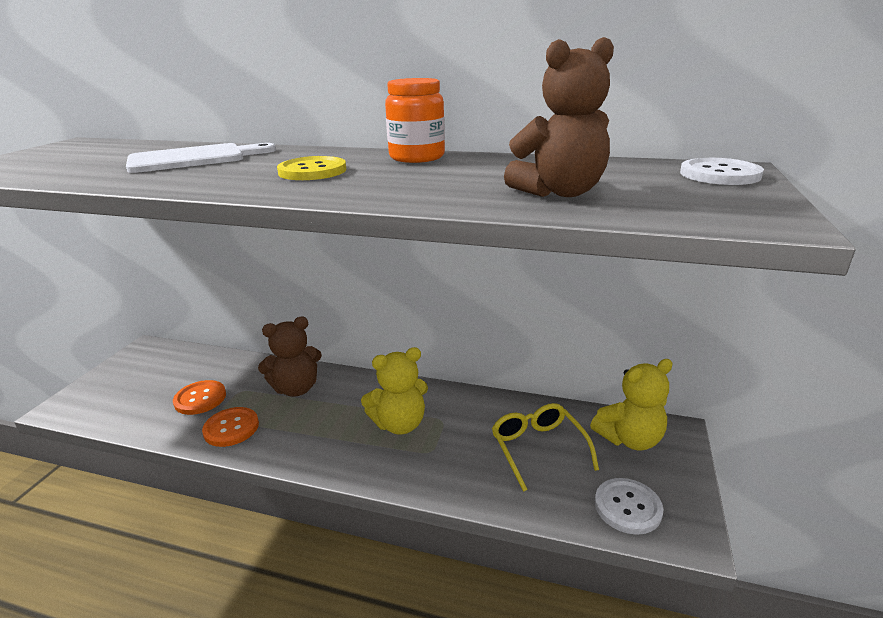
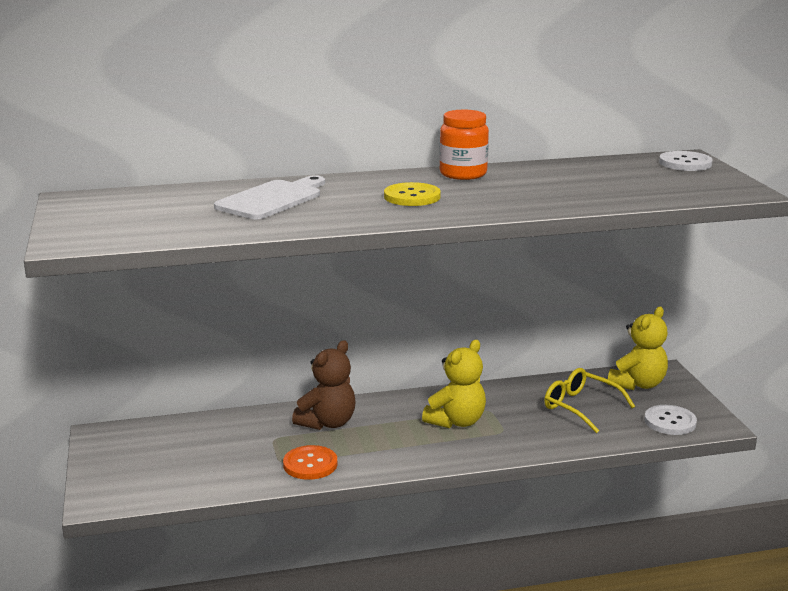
camera: 30 degrees left, 5 degrees down
(200, 399) = (242, 454): orange button -> none
(560, 192) = (615, 189): brown teddy bear -> none

